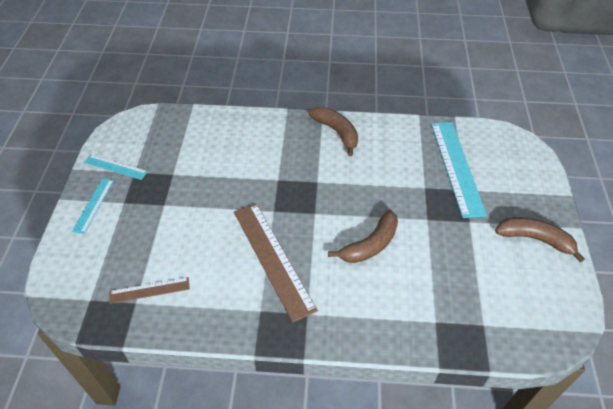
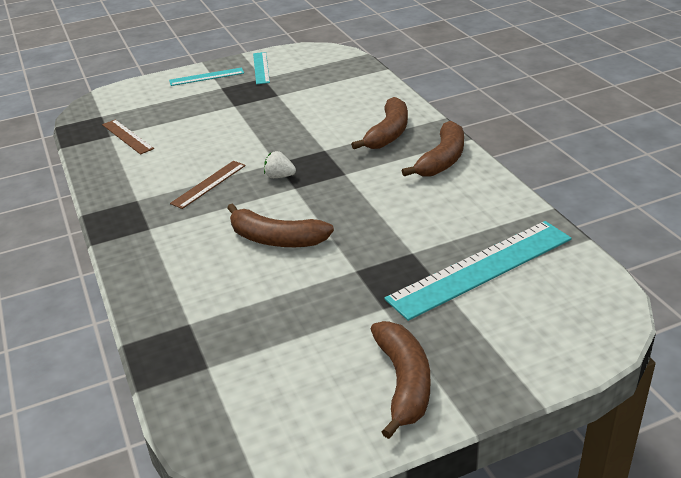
camera: 65 degrees right, 15 degrees down
(272, 259) = (208, 184): brown ruler -> brown ruler, size x0.52
(284, 141) = (388, 133): none -> brown banana
(294, 215) = (279, 176): none -> white strawberry

